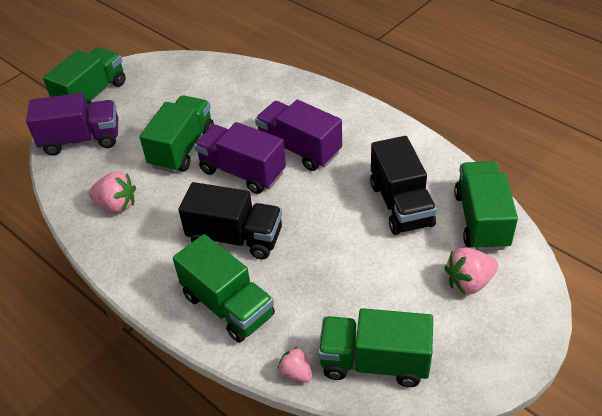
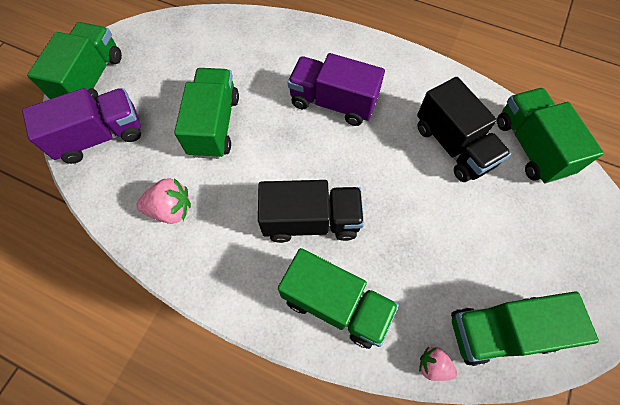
camera: 20 degrees left, 20 degrees up
(242, 172) = (287, 141): purple truck -> none
(469, 282) = (547, 218): pink strawberry -> none

